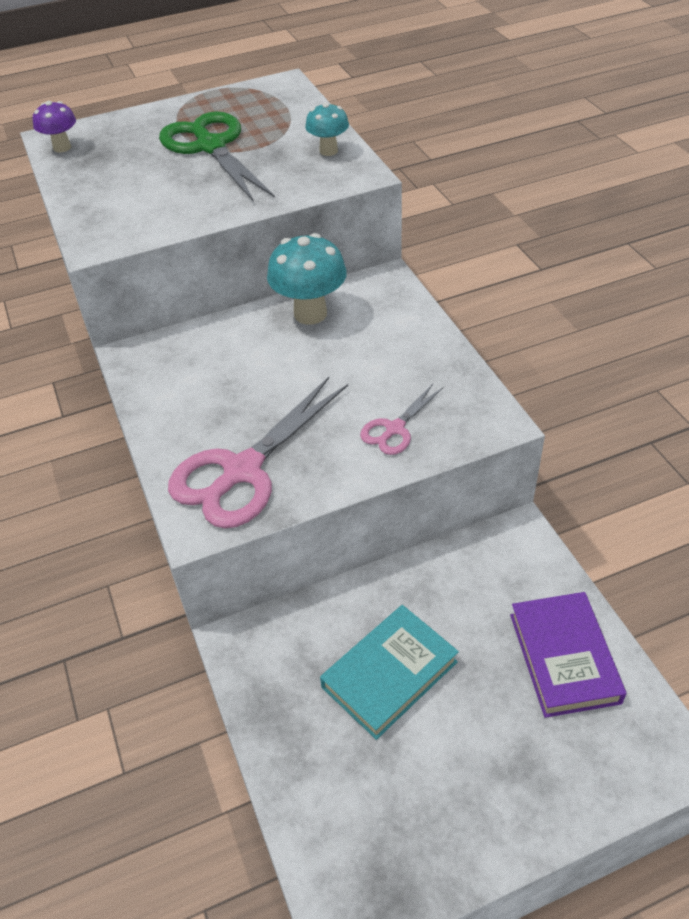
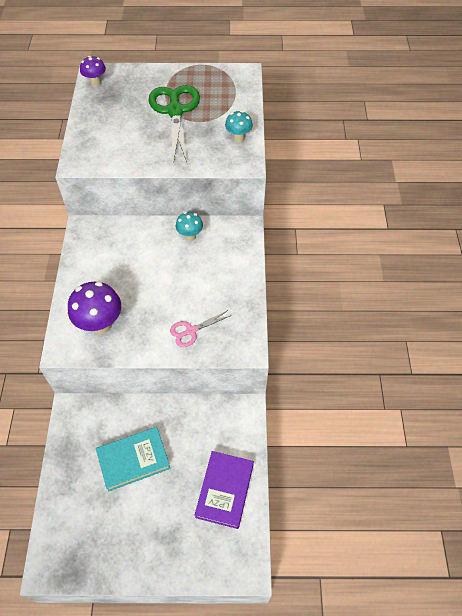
camera: 20 degrees right, 10 degrees up
(242, 471) = (100, 325): pink scissors -> purple mushroom
(310, 314) = (190, 236): turquoise mushroom -> turquoise mushroom, size x0.58

